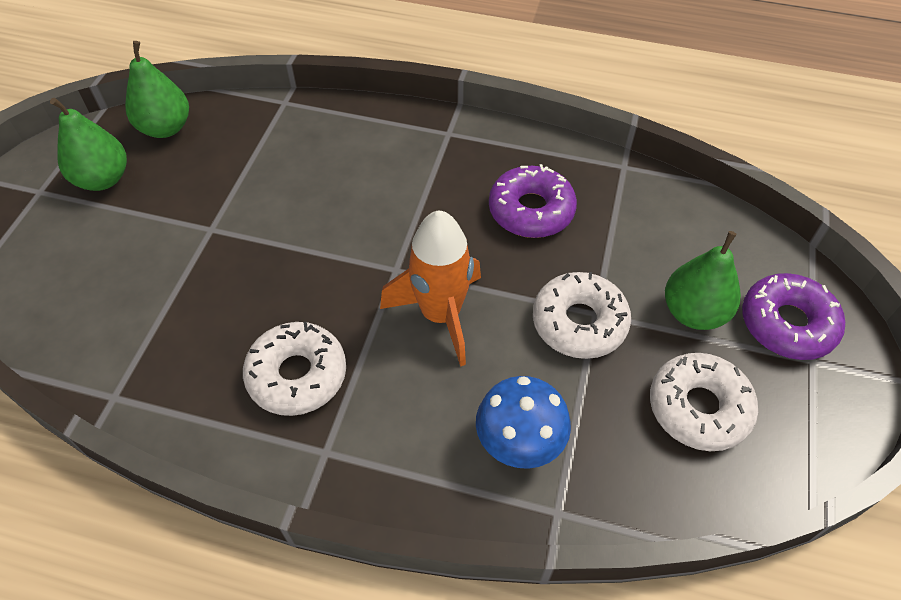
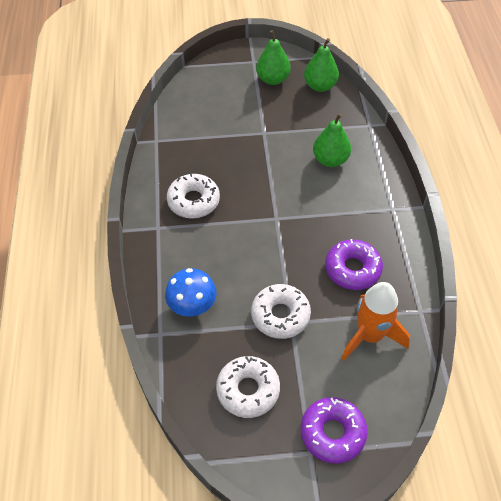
camera: 70 degrees right, 0 degrees up
(440, 315) = (255, 248): orange rocket -> orange rocket (370, 336)
(693, 312) = (316, 375): green pear -> green pear (330, 160)

